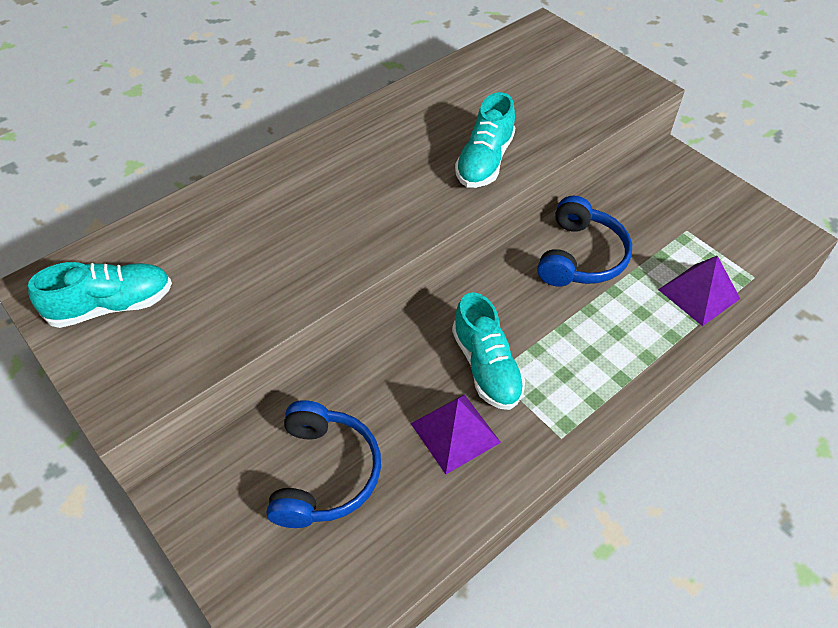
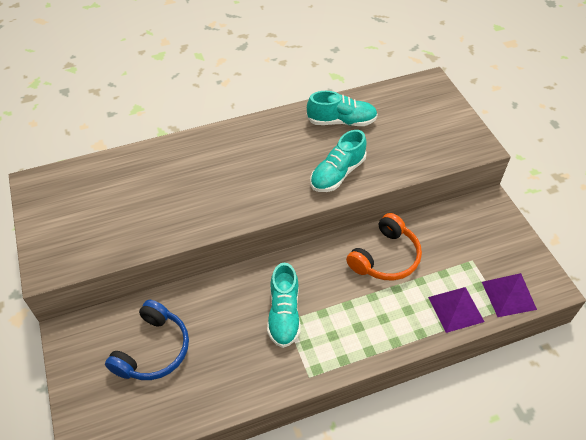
camera: 20 degrees right, 0 degrees up
(112, 306) = (67, 207): turquoise shoe -> turquoise shoe (341, 121)
(455, 432) = (243, 351): purple pyramid -> purple pyramid (508, 295)
(580, 256) = (385, 257): blue headphones -> orange headphones

